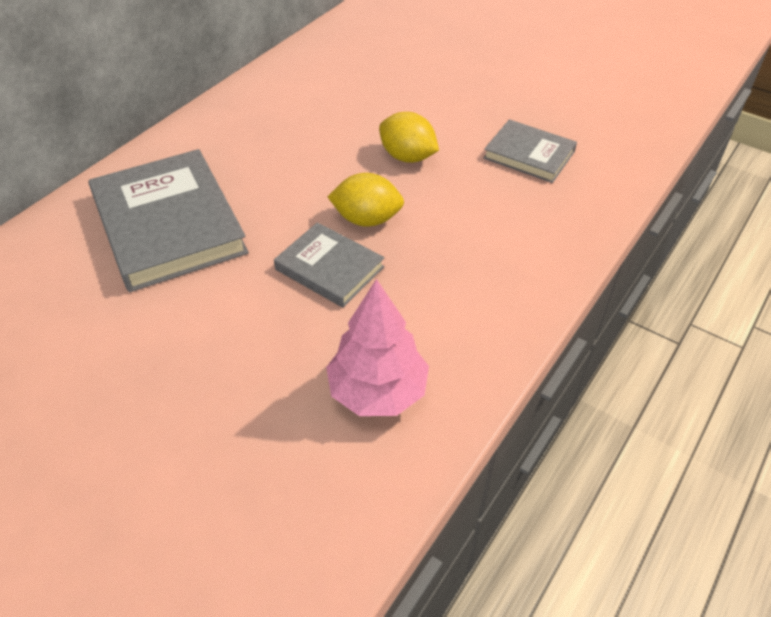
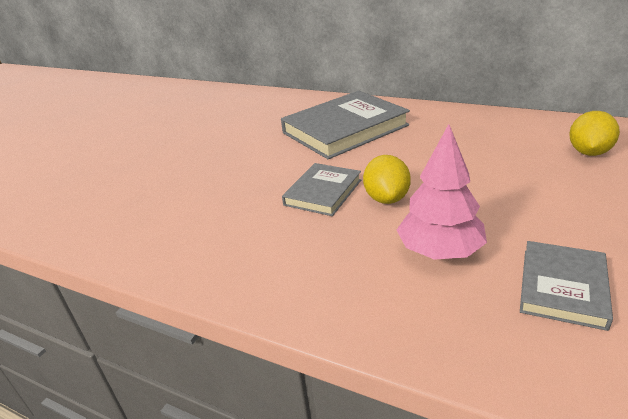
camera: 85 degrees right, 15 degrees down
(377, 391) = (203, 234): pink tree -> pink tree (440, 251)
(407, 157) = (488, 204): yellow lemon -> yellow lemon (588, 152)

